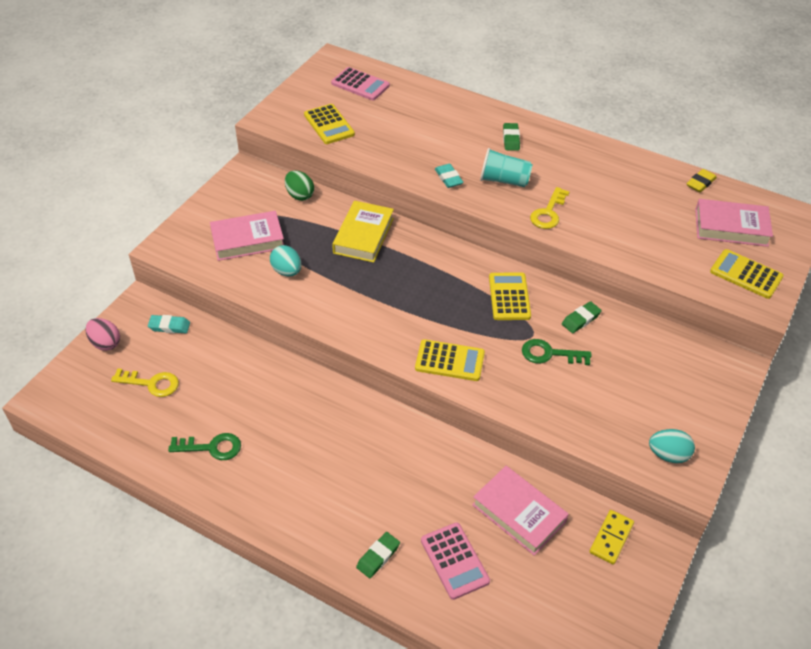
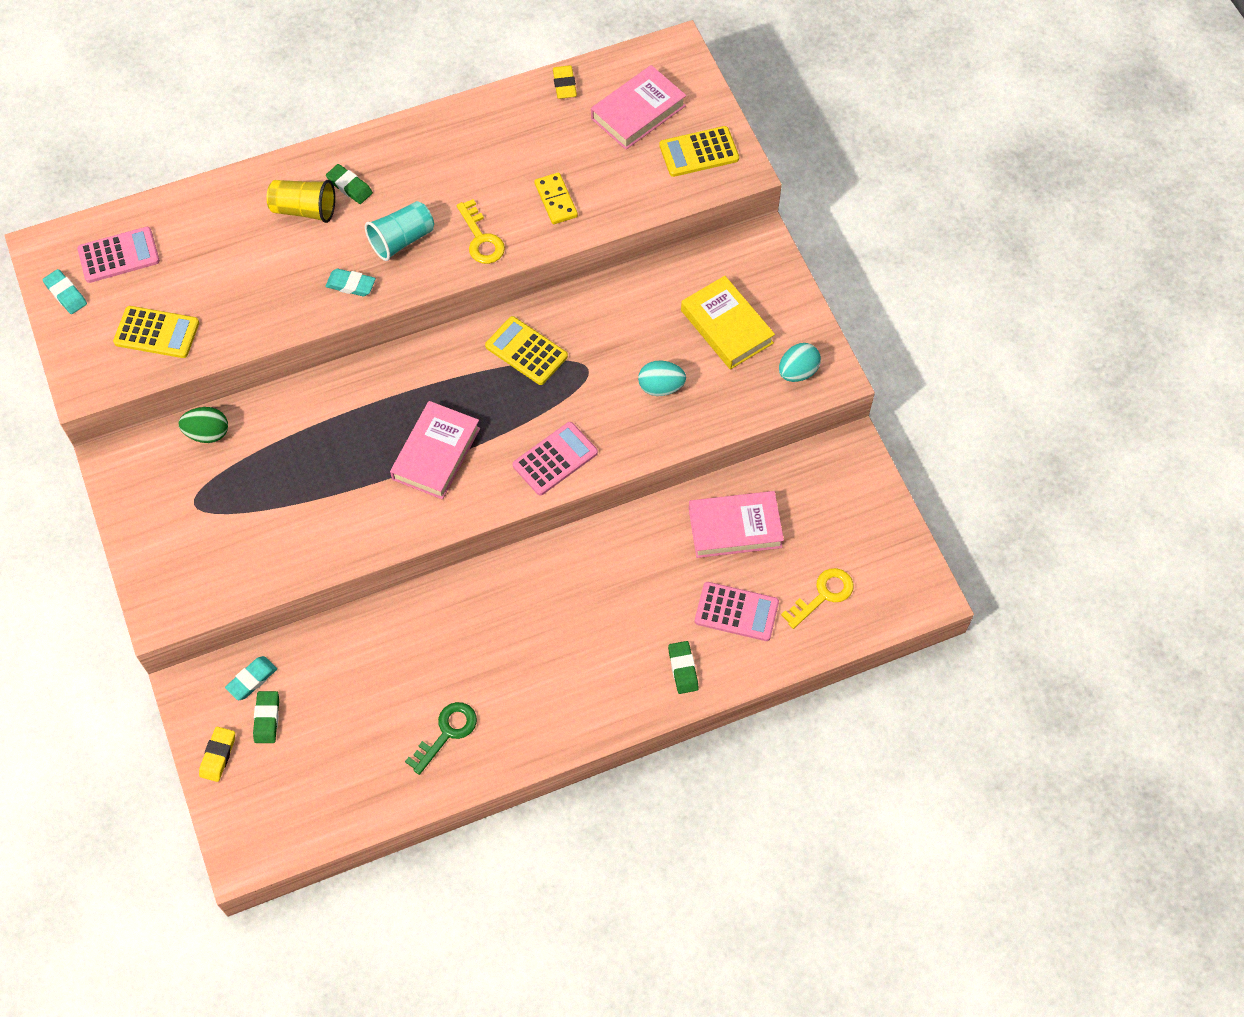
camera: 50 degrees left, 15 degrees up
(105, 343) = (218, 755): pink egg -> yellow eraser
(151, 383) = (316, 742): yellow key -> yellow key (823, 595)
(247, 240) = (228, 527): pink book -> pink book (436, 453)
(287, 271) = (310, 519): turquoise egg -> turquoise egg (661, 387)
(315, 81) = (66, 294): none -> turquoise eraser
(363, 235) = (326, 416): yellow book -> yellow book (726, 327)
(449, 361) = (555, 459): yellow calculator -> pink calculator
(473, 131) = (304, 210): none -> yellow cup
(550, 354) = (620, 372): green key -> none
(581, 319) = (606, 316): green eraser -> green eraser (267, 718)
(611, 538) = (815, 477): yellow domino -> yellow domino (556, 200)

